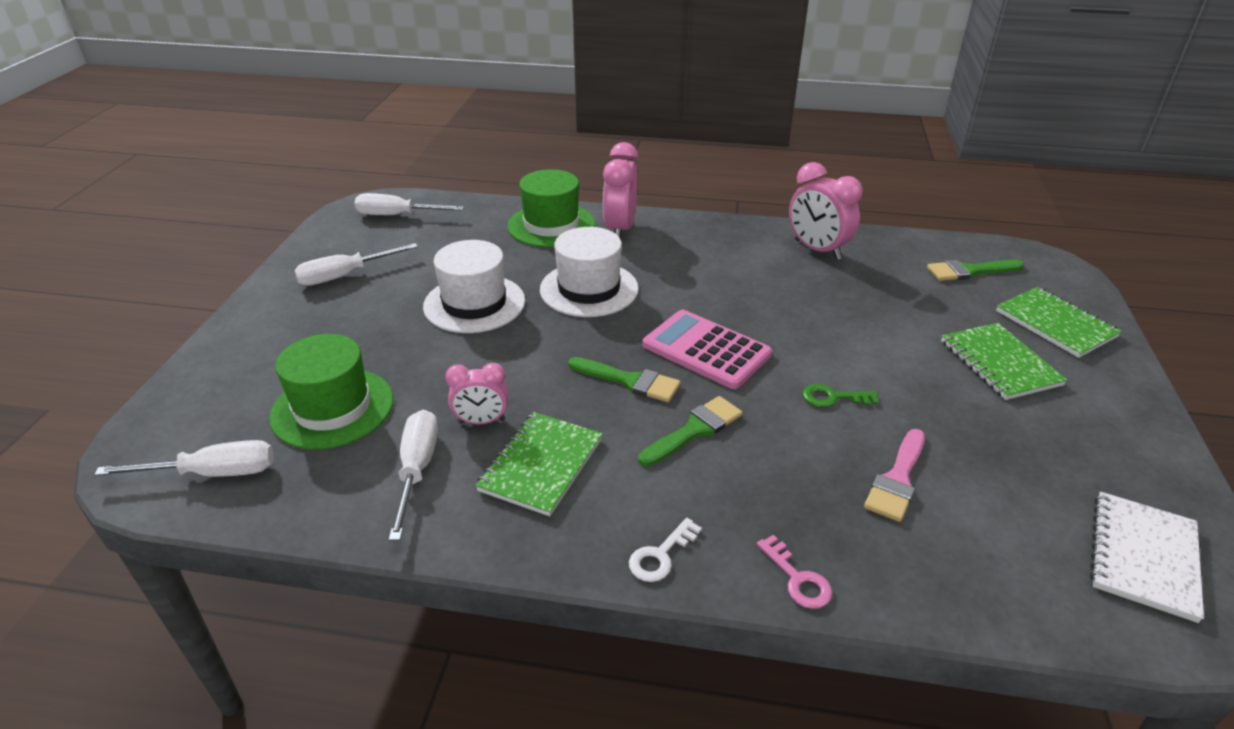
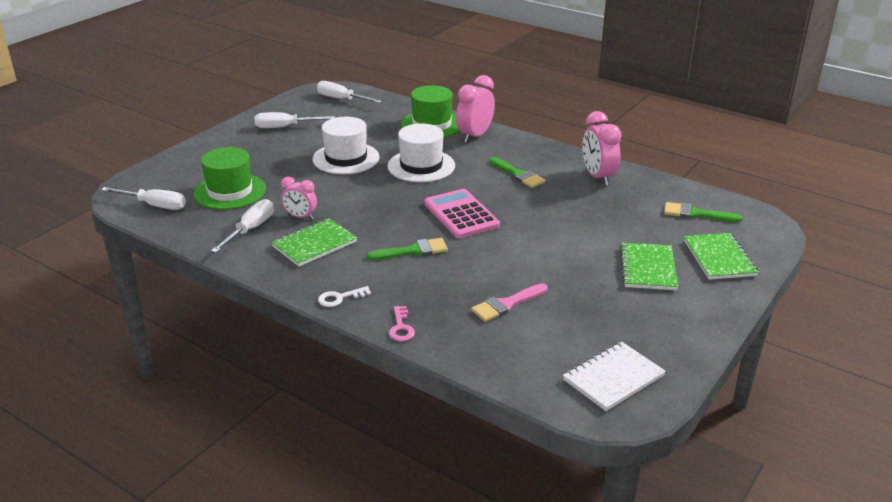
camera: 25 degrees right, 5 degrees down
(629, 381) = (399, 218): green brush -> green brush (518, 174)
(833, 397) = (513, 257): green key -> none

